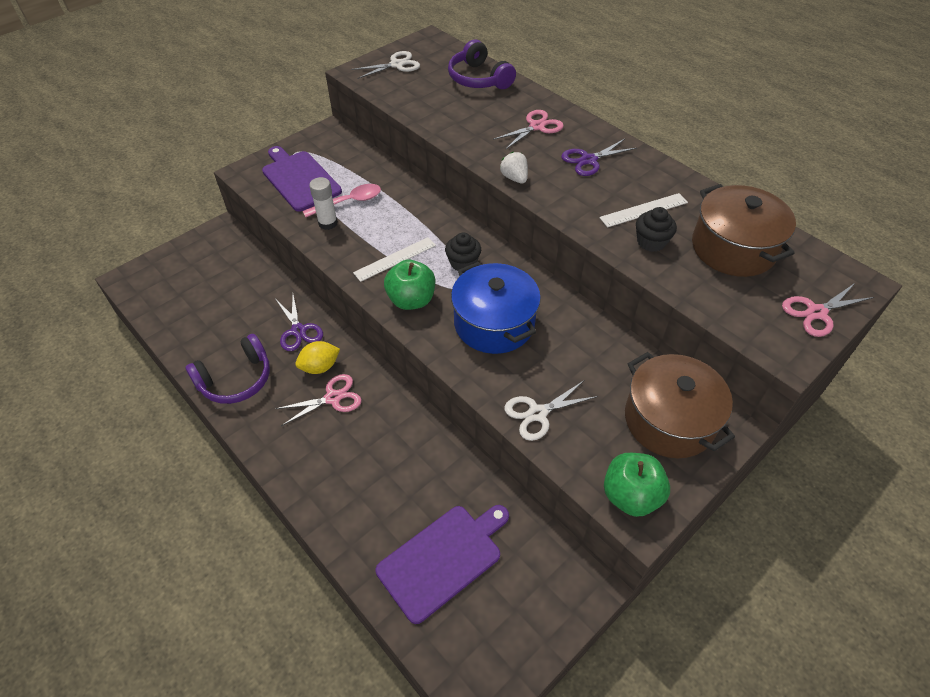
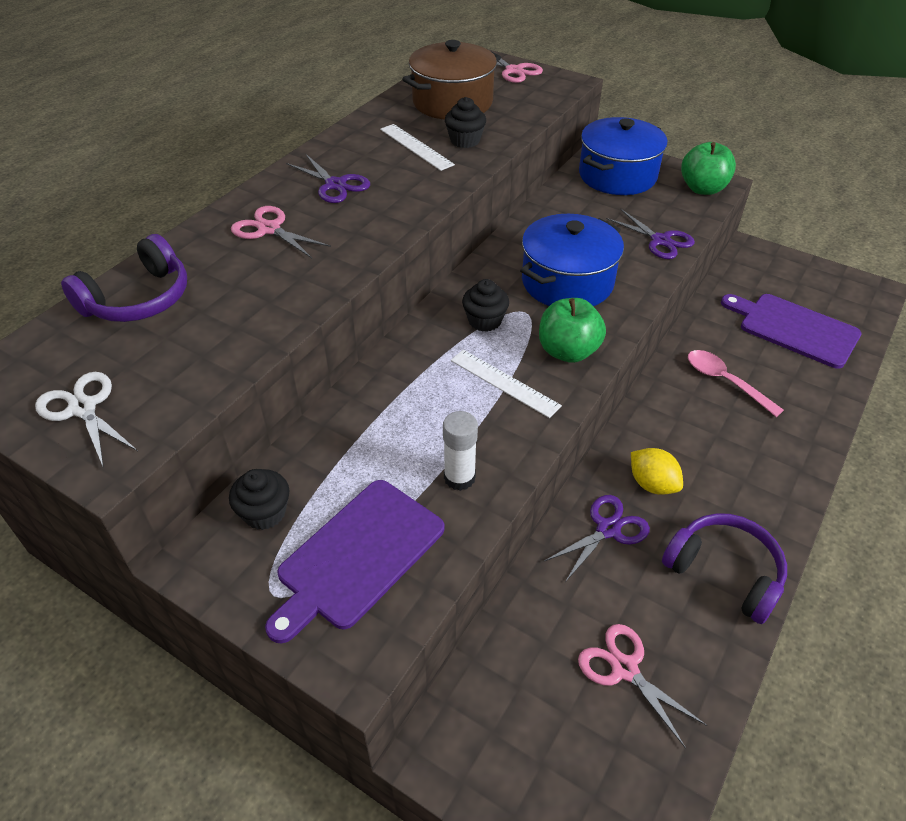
camera: 105 degrees left, 5 degrees down
(333, 398) = (687, 456): pink scissors -> pink scissors (624, 668)
(345, 152) = (264, 513): none -> black cupcake
(348, 202) = (401, 467): pink spoon -> pink spoon (725, 382)
(514, 178) = (390, 233): white strawberry -> none
(537, 413) = (660, 241): white scissors -> purple scissors
(669, 420) = (617, 175): brown pot -> blue pot

